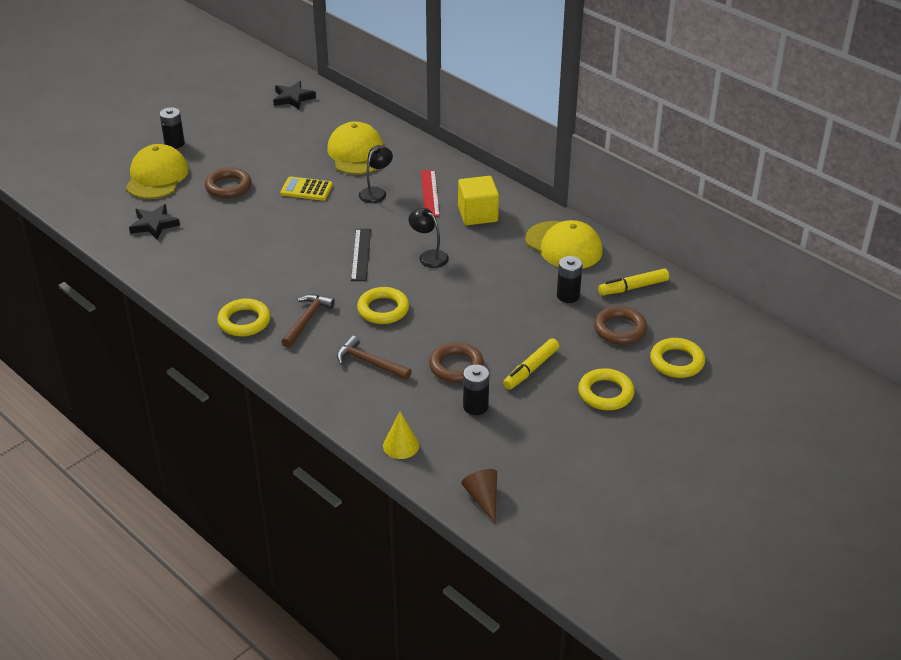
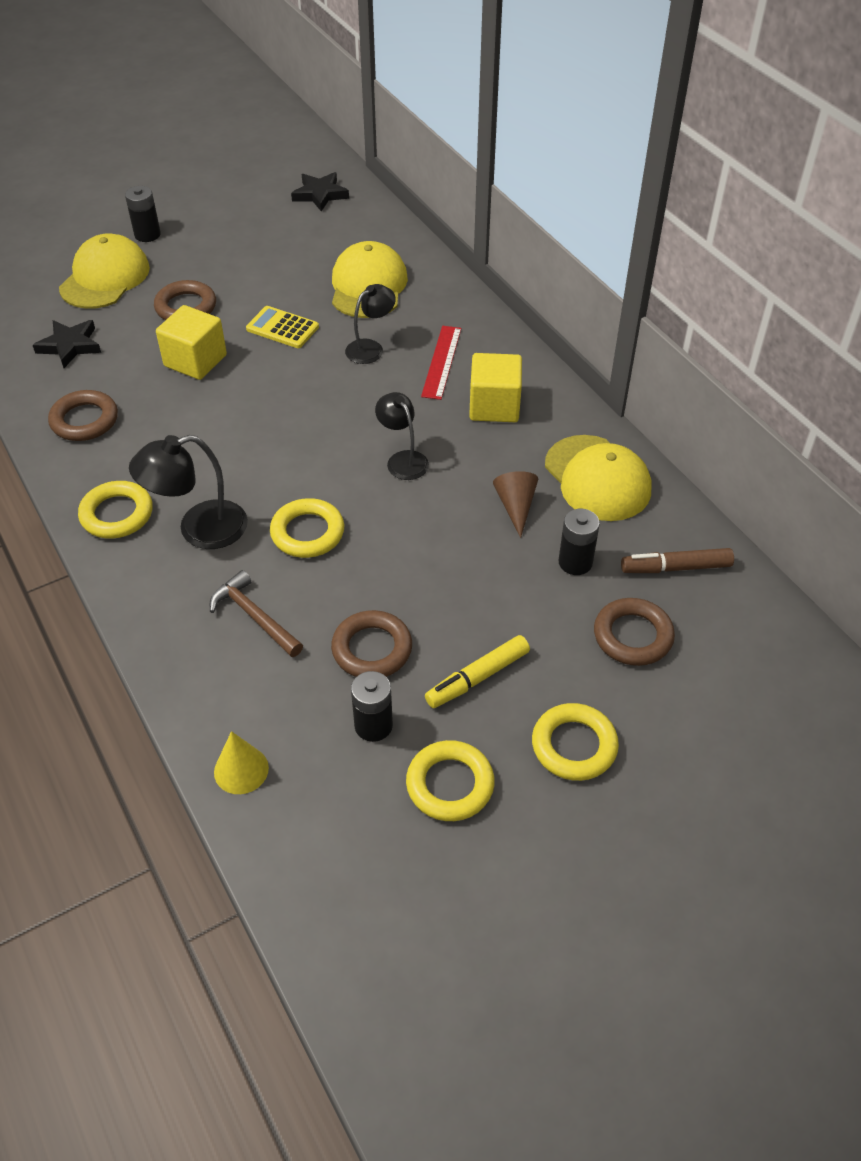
camera: 15 degrees right, 10 degrees up
(190, 269) = (84, 420): none -> brown ring
(253, 219) = (195, 361): none -> yellow cube
(307, 320) = (199, 529): brown hammer -> black lamp
(361, 254) = (313, 440): black ruler -> none
(483, 498) = (322, 897): brown cone -> brown cone (516, 506)
(633, 287) = (675, 567): yellow marker -> brown marker
(677, 362) = (701, 712): yellow ring -> yellow ring (450, 784)

